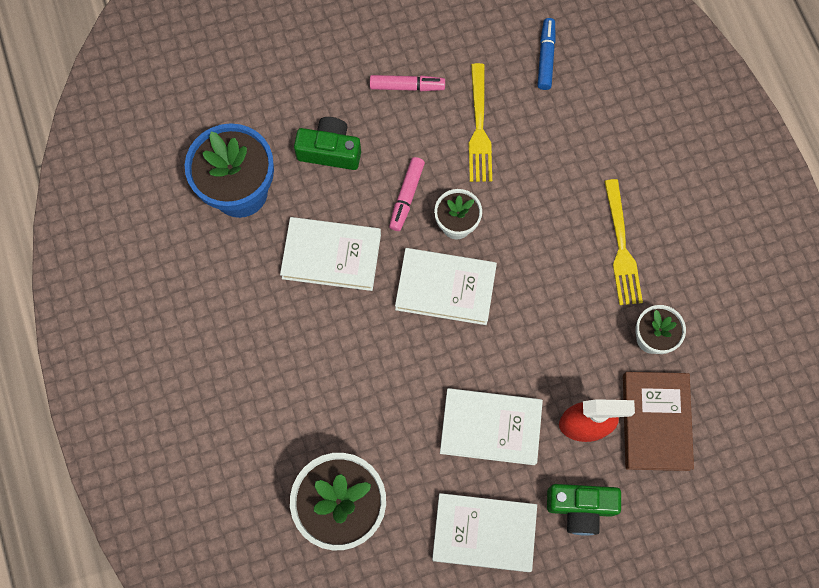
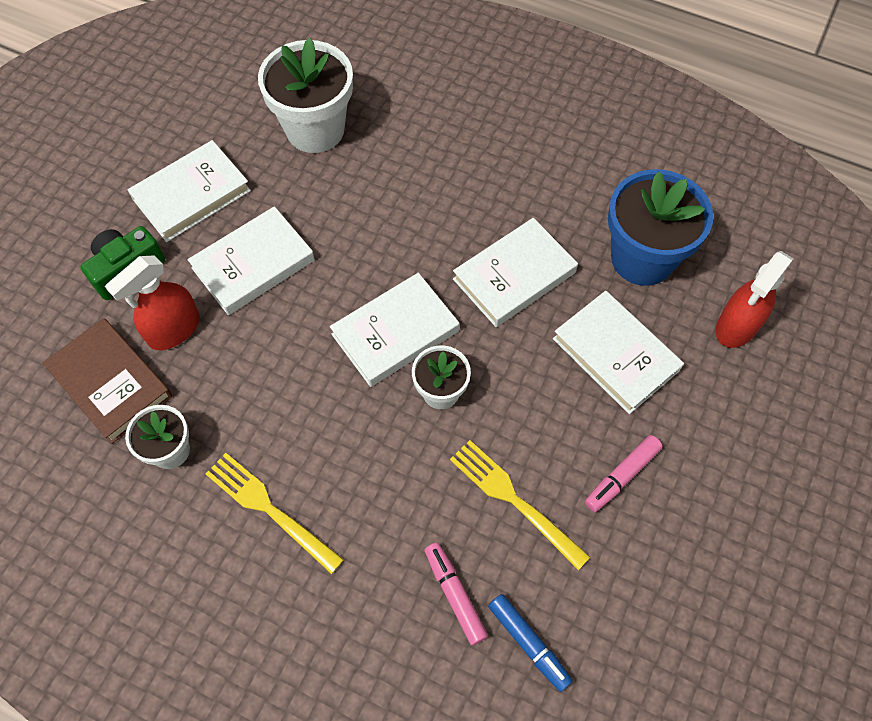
camera: 135 degrees right, 10 degrees down
(241, 101) = (736, 326): none -> red spray bottle
(330, 151) = (615, 354): green camera -> white book
(406, 196) = (508, 376): pink marker -> pink marker (454, 594)

